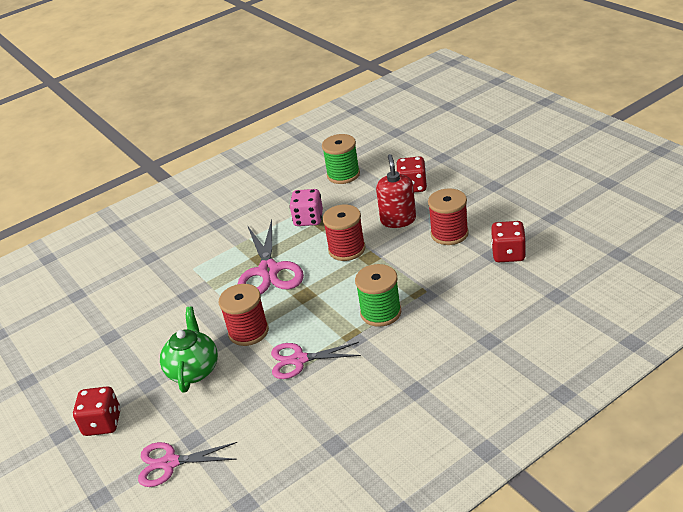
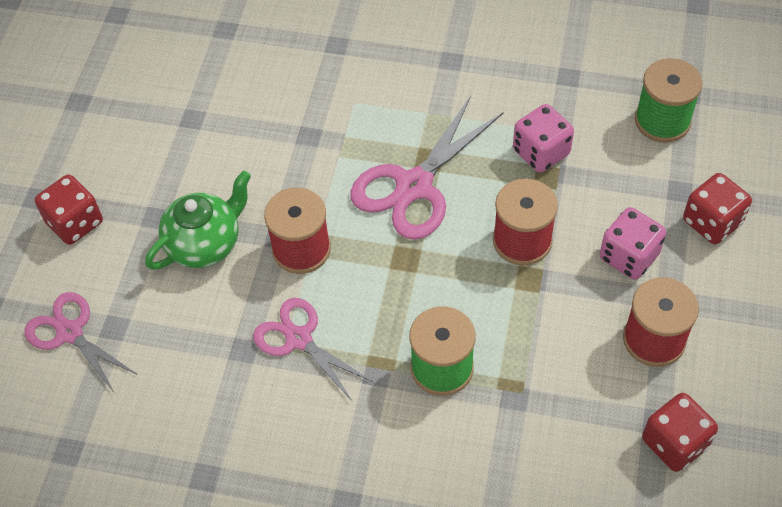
camera: 45 degrees right, 20 degrees up
(398, 220) = (628, 256): red soap dispenser -> pink dice

